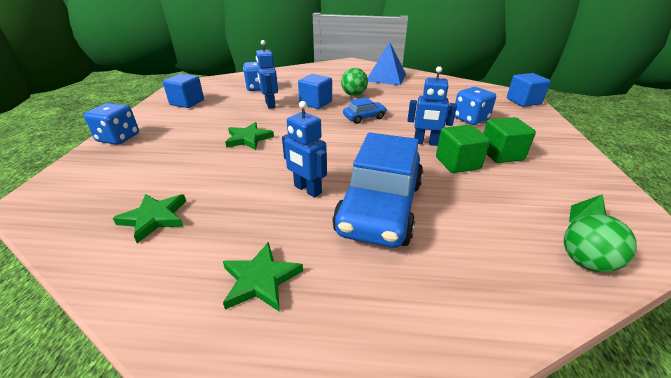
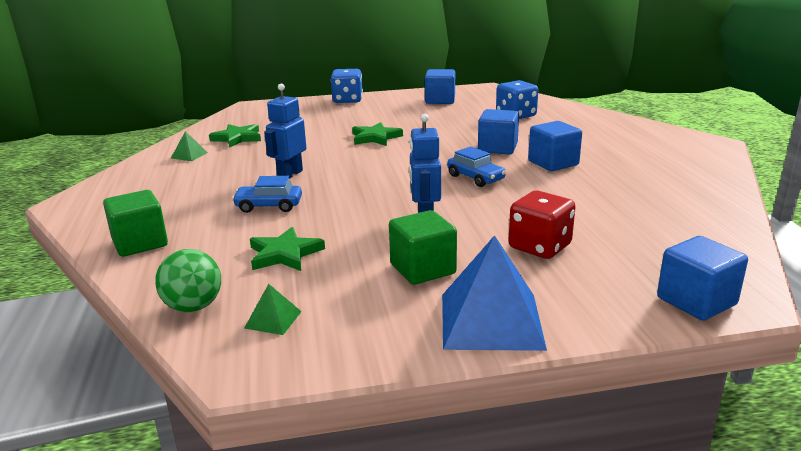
camera: 75 degrees right, 10 degrees down
(177, 264) = (189, 155): none -> green pyramid
(260, 280) = (174, 179): green star -> green star (284, 254)
(270, 104) = (469, 130): blue robot -> none
(354, 94) = (553, 163): green ball -> blue cube
(380, 207) = (269, 206): blue car -> blue car, size x0.46
(386, 77) = (664, 175): blue pyramid -> blue pyramid (491, 320)
(457, 163) = (378, 239): green cube -> green cube (140, 243)
(470, 119) = (540, 247): blue dice -> red dice

